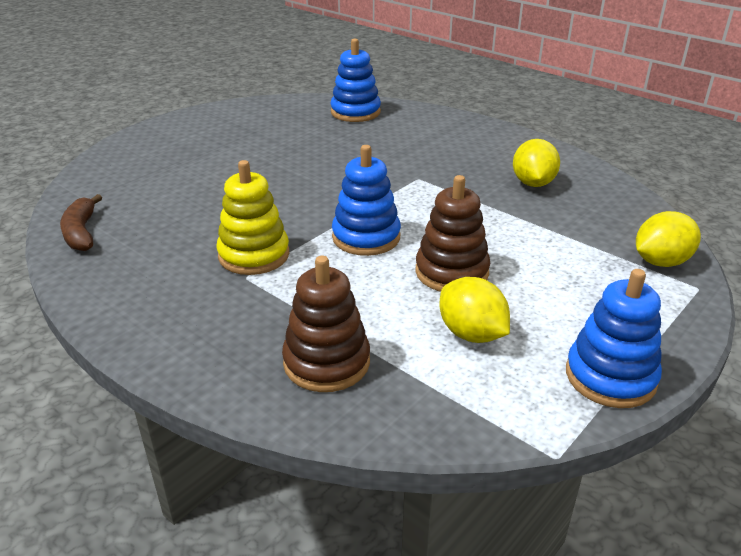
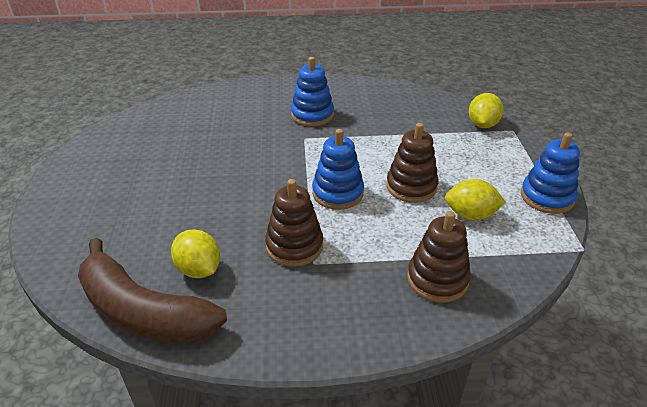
camera: 45 degrees left, 5 degrees up
(81, 232) = (143, 311): brown banana -> brown banana, size x2.01
(254, 255) = (294, 246): yellow stacking toy -> brown stacking toy
(355, 112) = (189, 109): blue stacking toy -> blue stacking toy (312, 115)
(533, 183) = (367, 109): yellow lemon -> yellow lemon (199, 269)

